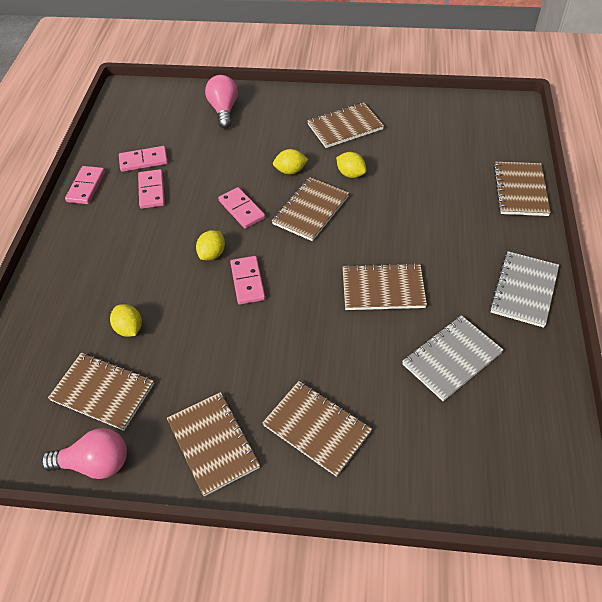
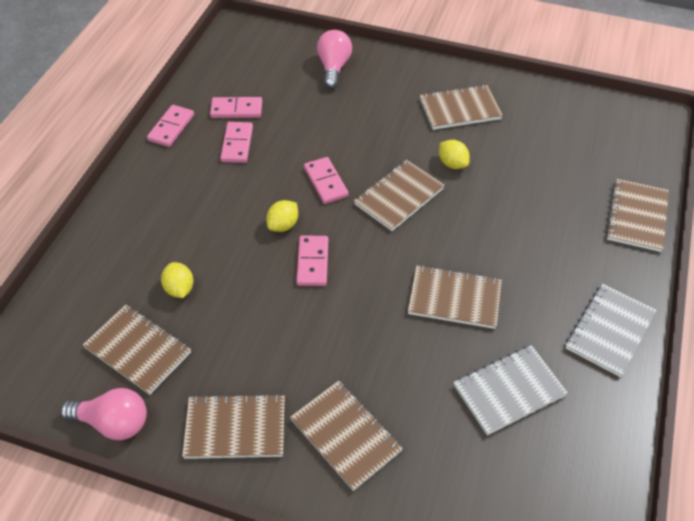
camera: 10 degrees right, 0 degrees up
(213, 444) = (235, 428): brown notebook -> brown notebook turned 75 degrees counterclockwise
(290, 171) = (388, 148): yellow lemon -> none

